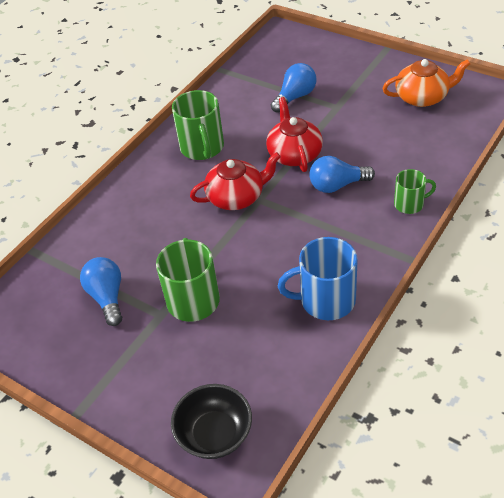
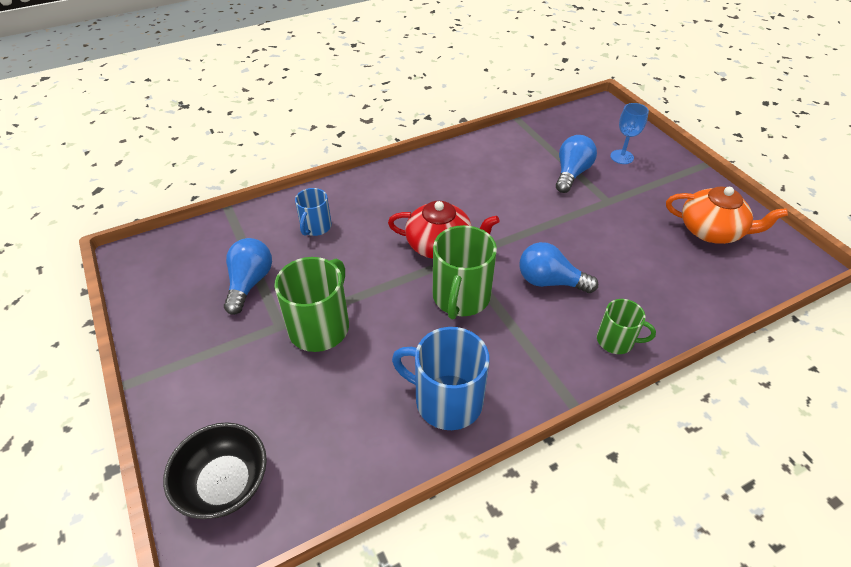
camera: 25 degrees right, 0 degrees up
(124, 230) = (315, 227): none -> blue mug
(202, 148) = (445, 183): green mug -> green mug (460, 297)
(294, 154) = (529, 229): red teapot -> none
(295, 97) = (571, 173): blue light bulb -> blue light bulb turned 45 degrees counterclockwise
(323, 67) = (621, 157): none -> blue goblet

